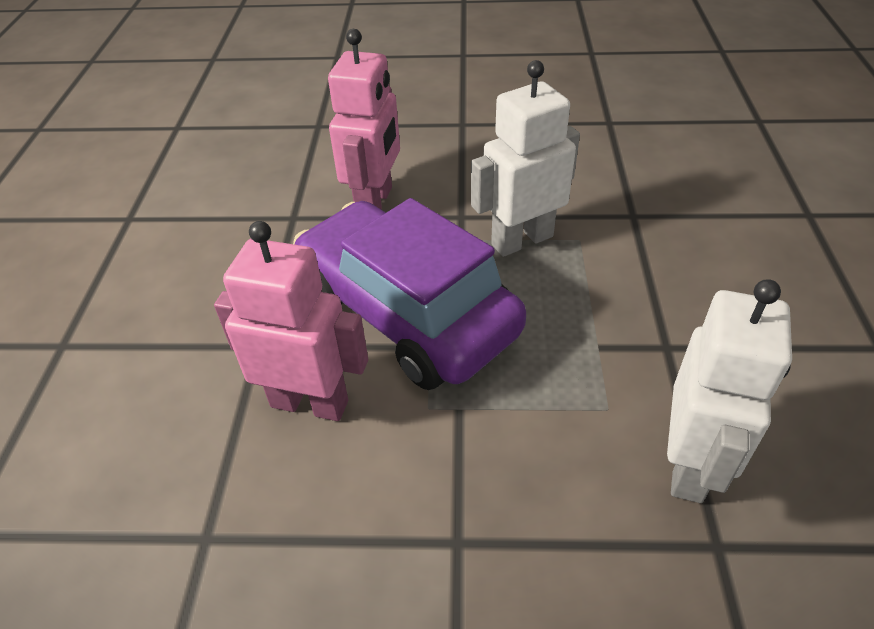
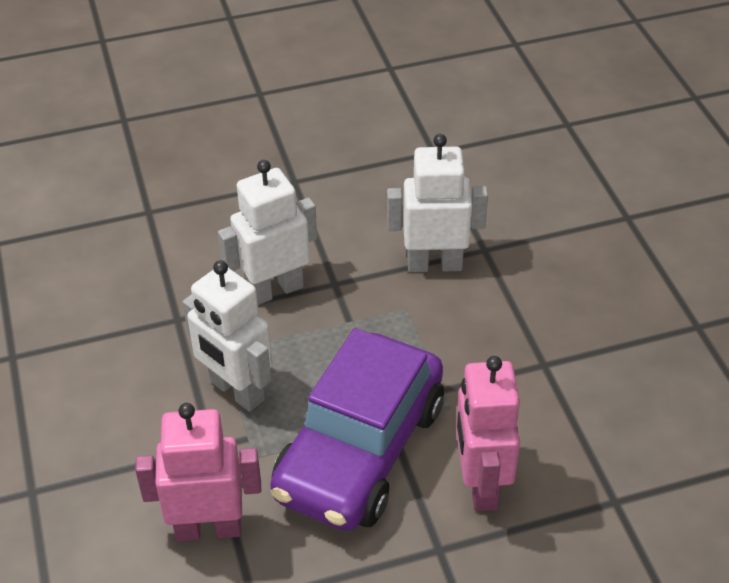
camera: 110 degrees left, 0 degrees up
(663, 291) = (274, 290): none -> white robot

